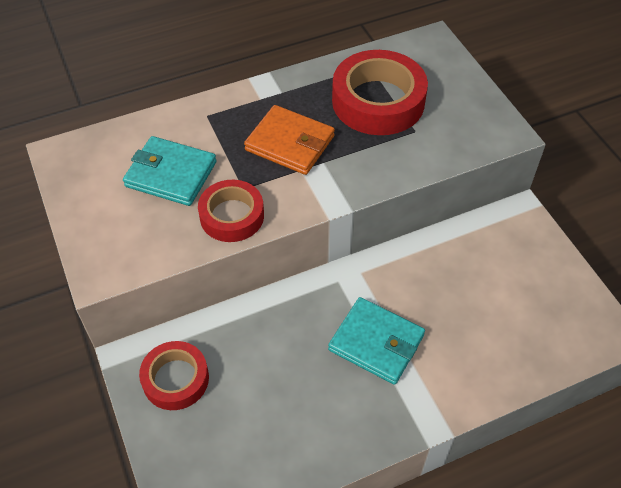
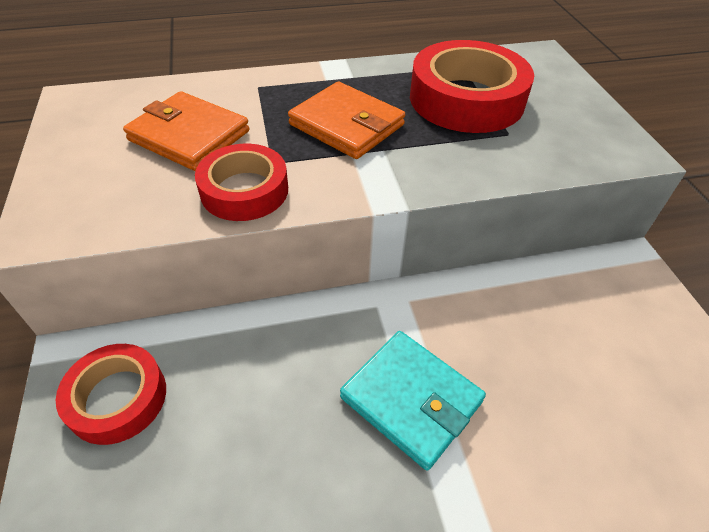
camera: 10 degrees right, 5 degrees down
(171, 174) = (189, 136): turquoise wallet -> orange wallet

